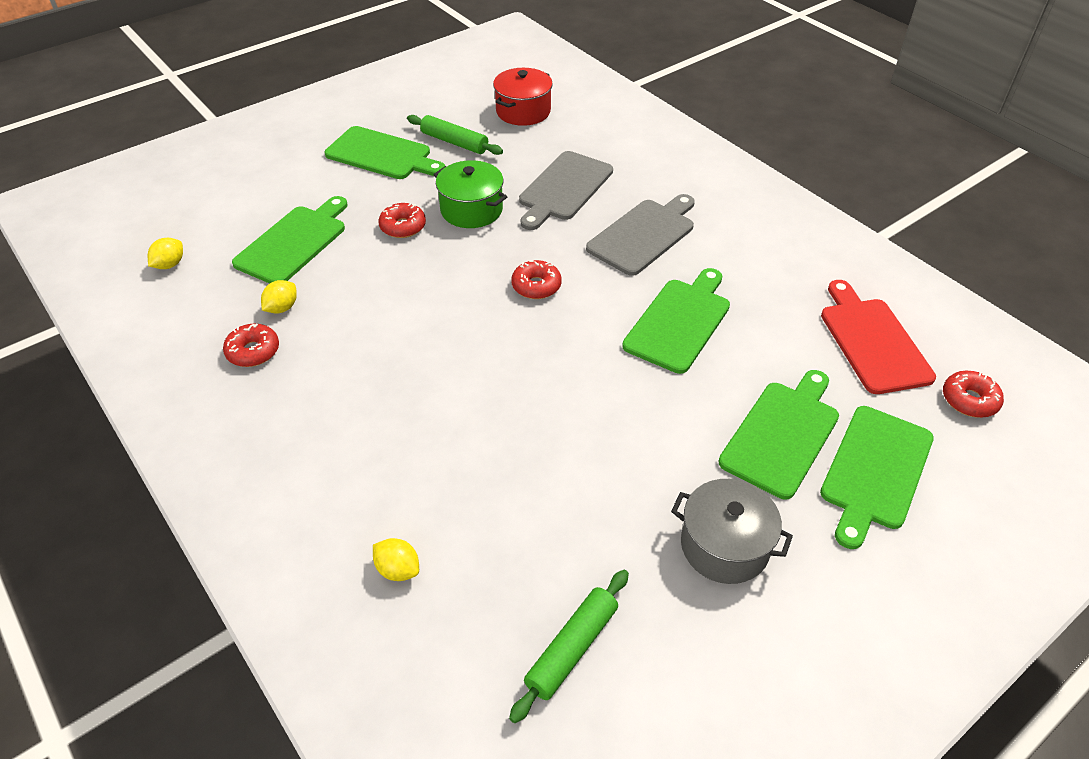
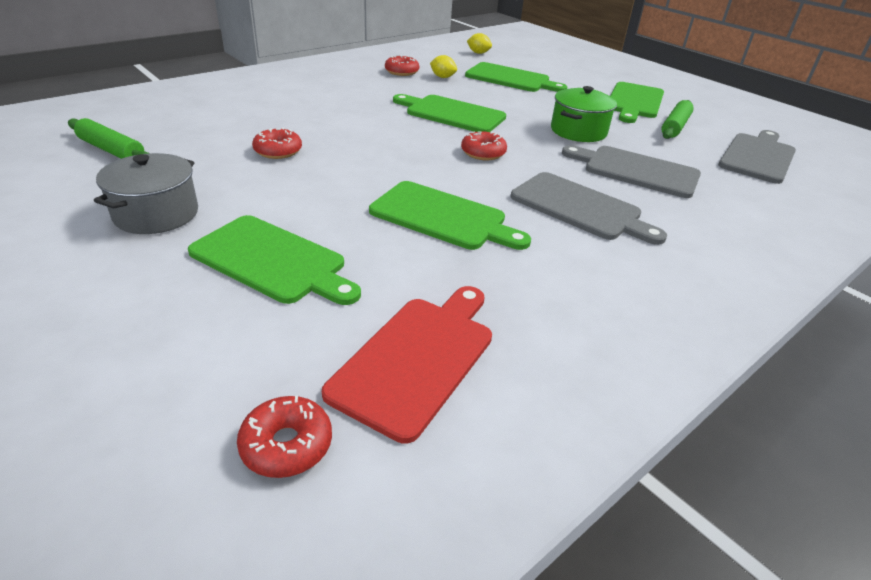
camera: 85 degrees right, 10 degrees down
(398, 569) = (210, 106): yellow lemon -> none
(403, 227) = (543, 108): red donut -> red donut (278, 151)
(523, 111) = (757, 157): red pot -> grey cutting board
(872, 341) = (417, 358): red cutting board -> red cutting board turned 45 degrees counterclockwise
(875, 471) = (196, 319): green cutting board -> green cutting board (452, 114)

